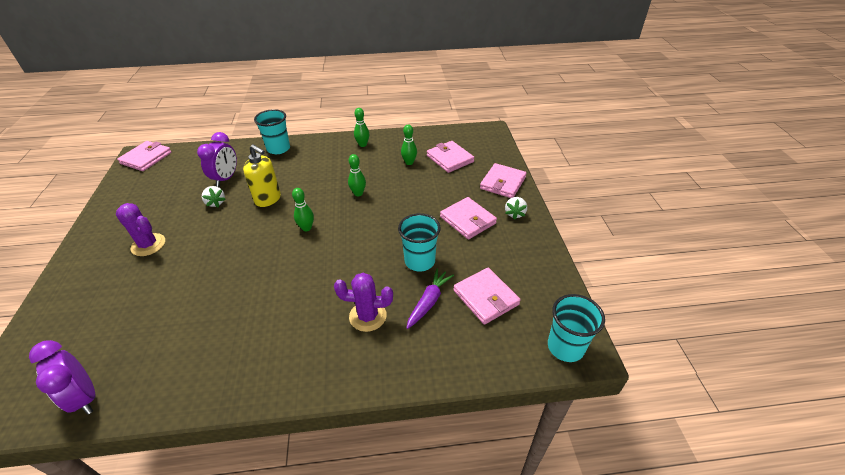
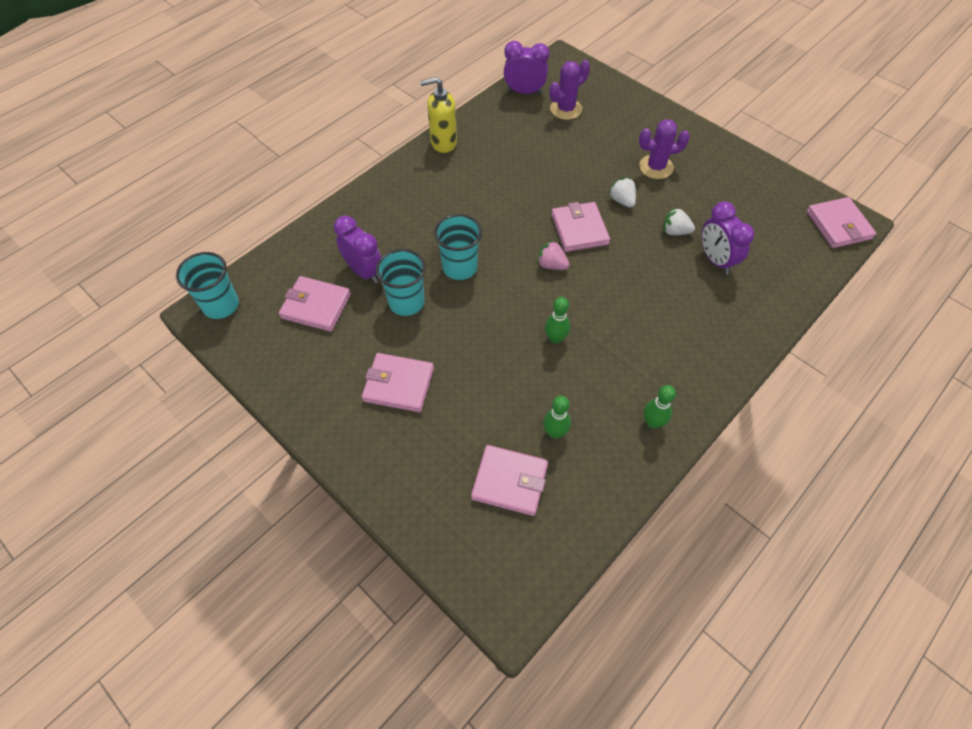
camera: 140 degrees right, 15 degrees up
(268, 199) = (634, 268): yellow soap dispenser -> yellow soap dispenser (443, 143)
(278, 149) = (738, 337): turquoise cup -> turquoise cup (460, 267)
(306, 228) = (551, 265): green bowling pin -> pink strawberry
(368, 316) = (404, 231): purple cactus -> purple cactus (566, 109)
(429, 301) = (364, 272): purple carrot -> purple clock
(503, 183) = (400, 481): pink wallet -> pink wallet (579, 229)
(514, 213) = (350, 433): white strawberry -> white strawberry (622, 200)

